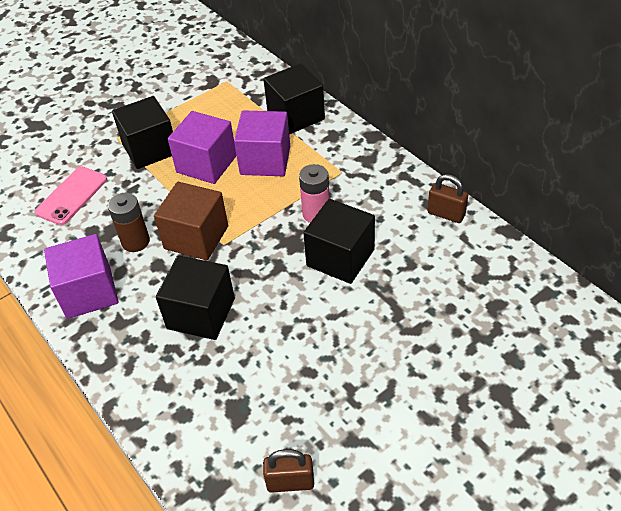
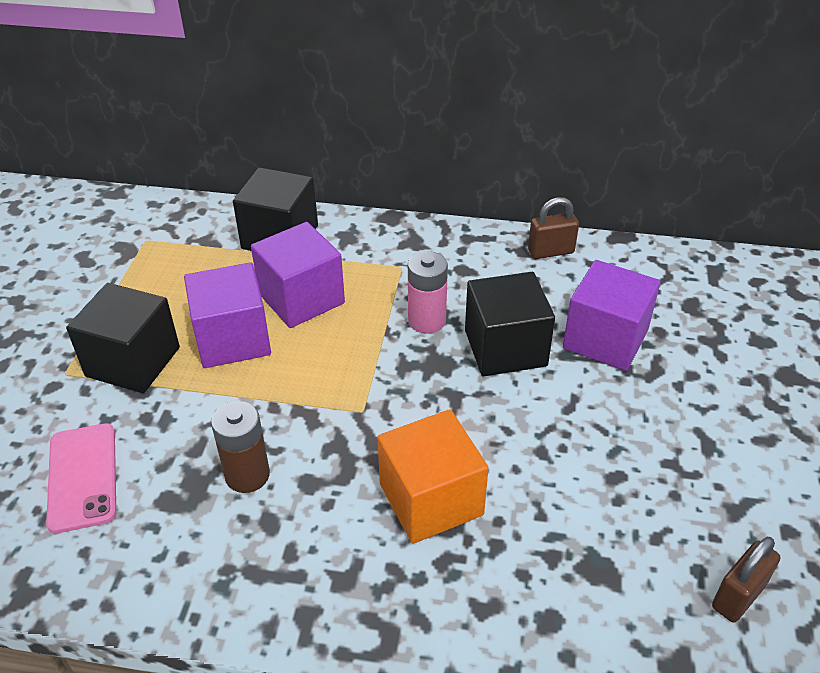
camera: 45 degrees left, 5 degrees down
(89, 292) = (257, 573): purple cube -> purple cube (605, 339)
(196, 237) = (321, 423): brown cube -> none
(201, 313) = (431, 499): black cube -> orange cube

